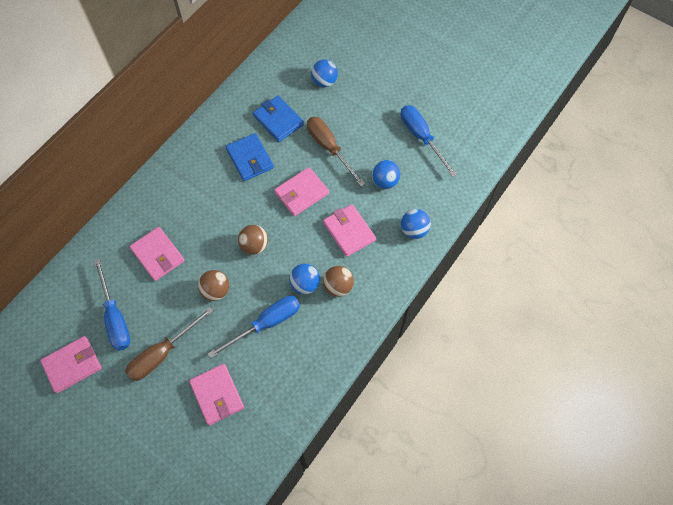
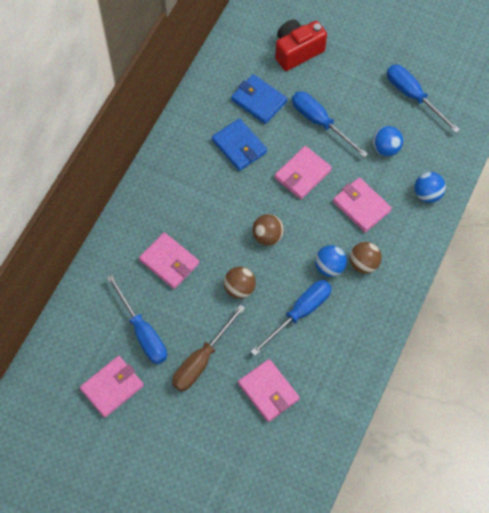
camera: 10 degrees left, 0 degrees up
(324, 81) = (297, 51): blue ball -> red camera
(329, 148) = (320, 122): brown screwdriver -> blue screwdriver

